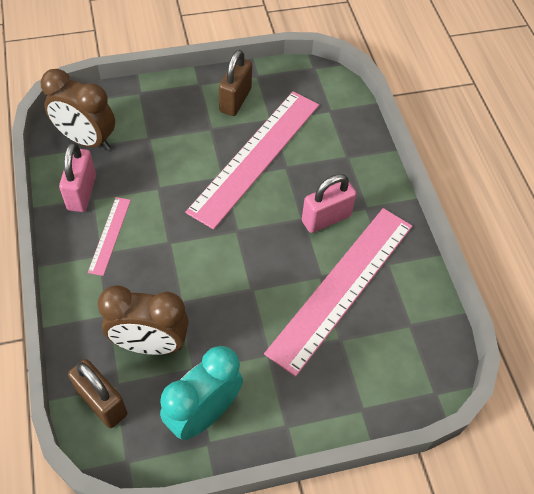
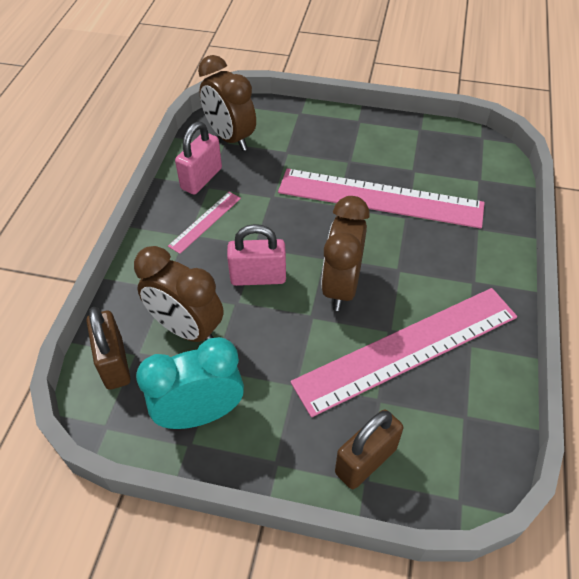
camera: 30 degrees right, 5 degrees down
(235, 100) = (386, 144): brown padlock -> brown padlock (366, 461)
(255, 156) = (380, 198): pink ruler -> pink ruler turned 45 degrees clockwise
(263, 252) = (341, 286): none -> brown clock
(326, 218) = (423, 277): pink padlock -> pink padlock (258, 277)

